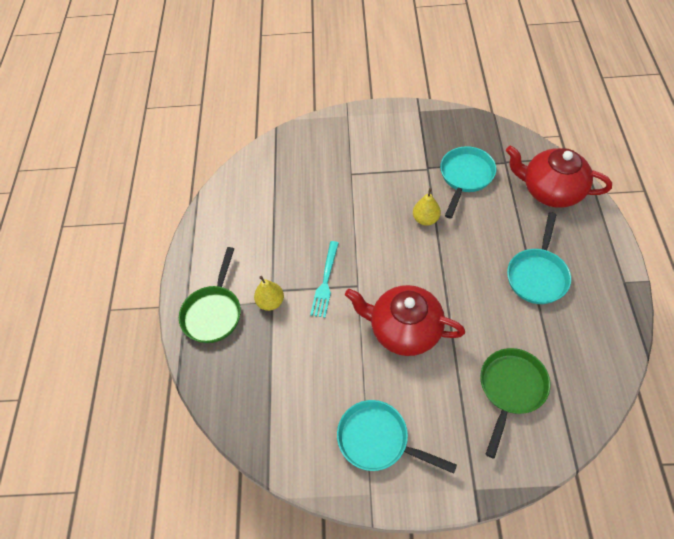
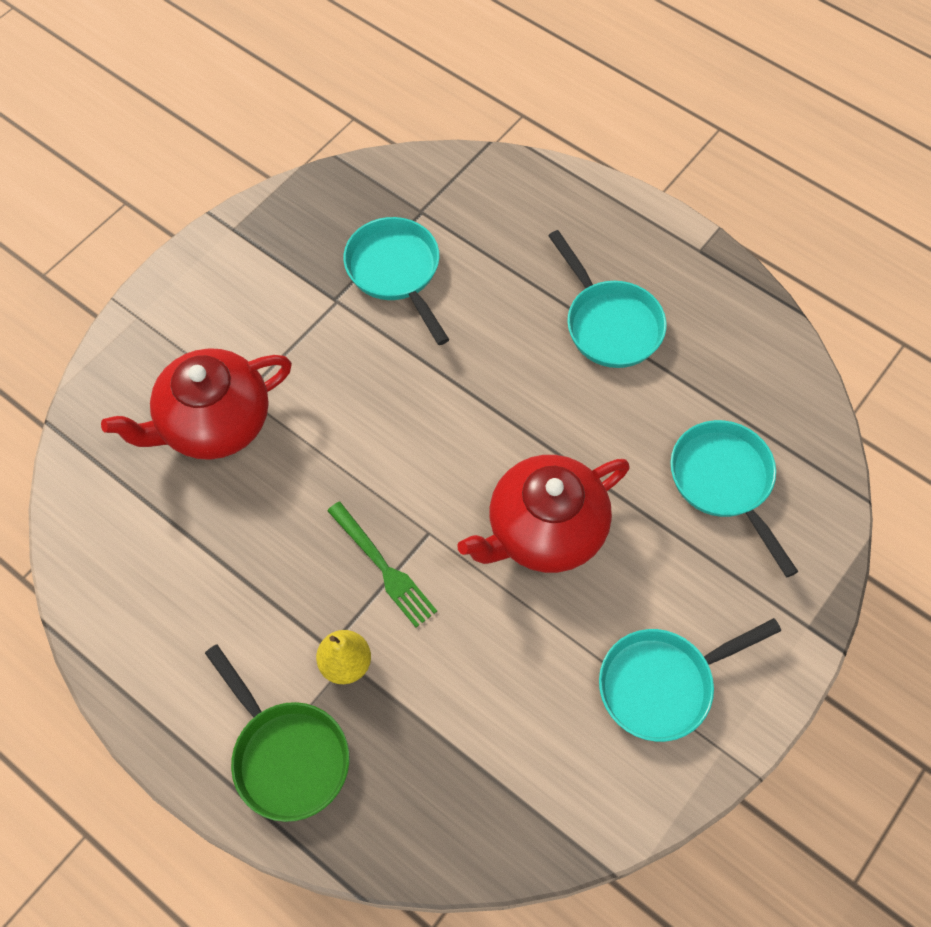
camera: 55 degrees left, 5 degrees up
(325, 281) = (383, 567): turquoise fork -> green fork
(425, 219) = (411, 370): yellow pear -> none
(510, 389) = (724, 482): green pan -> turquoise pan
(550, 190) = (512, 205): red teapot -> red teapot (213, 423)

